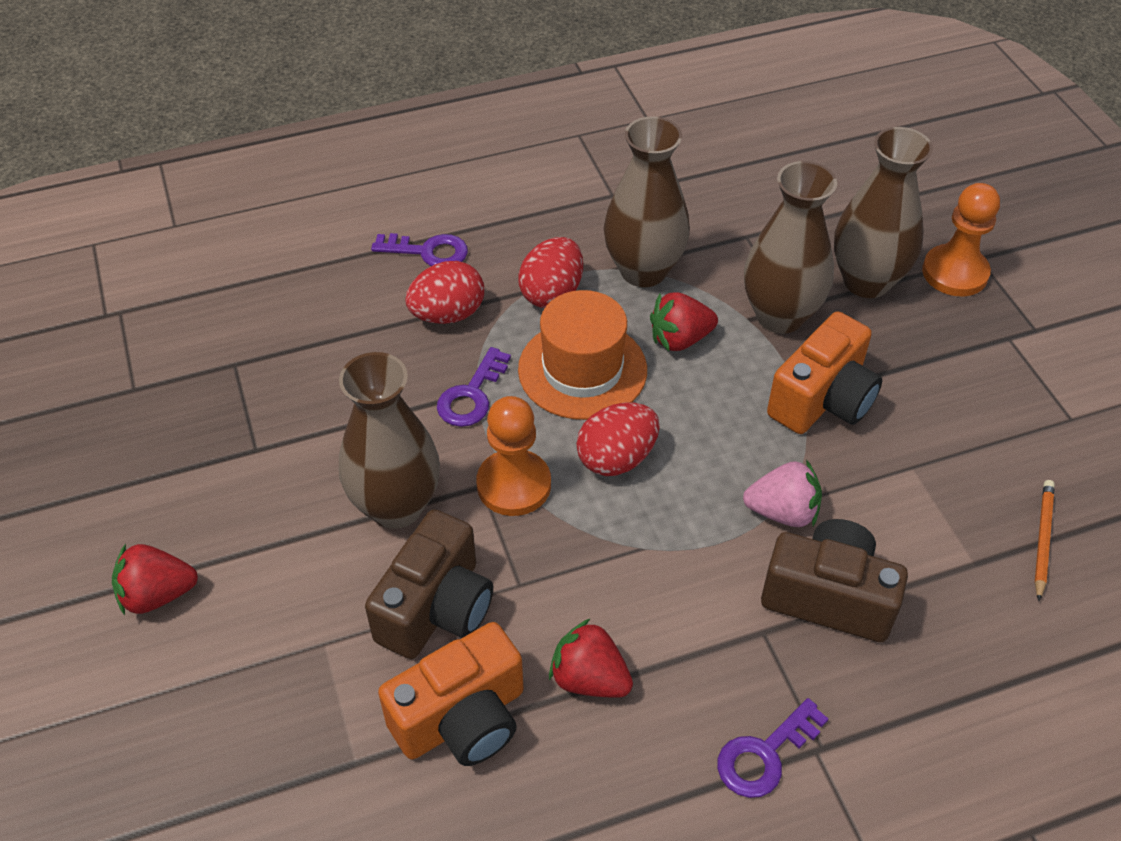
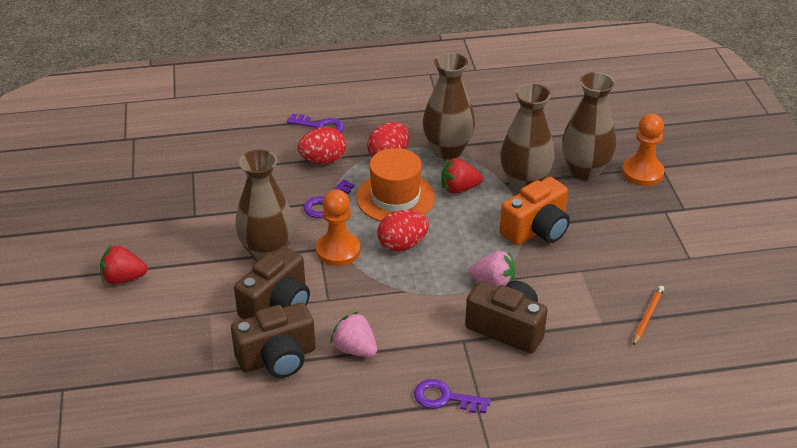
camera: 10 degrees right, 10 degrees down
(462, 719) = (277, 358): orange camera -> brown camera
(589, 678) = (355, 349): red strawberry -> pink strawberry
(765, 755) = (445, 398): purple key -> purple key turned 45 degrees clockwise

